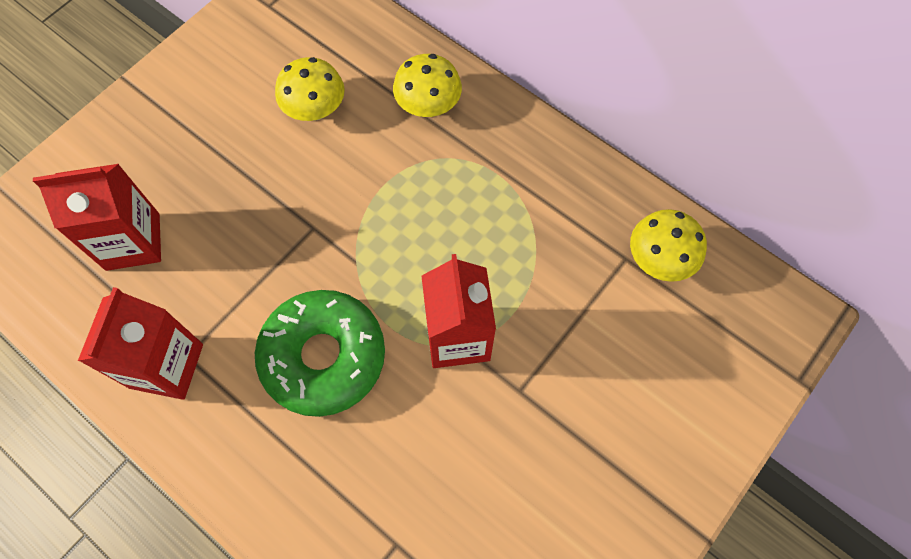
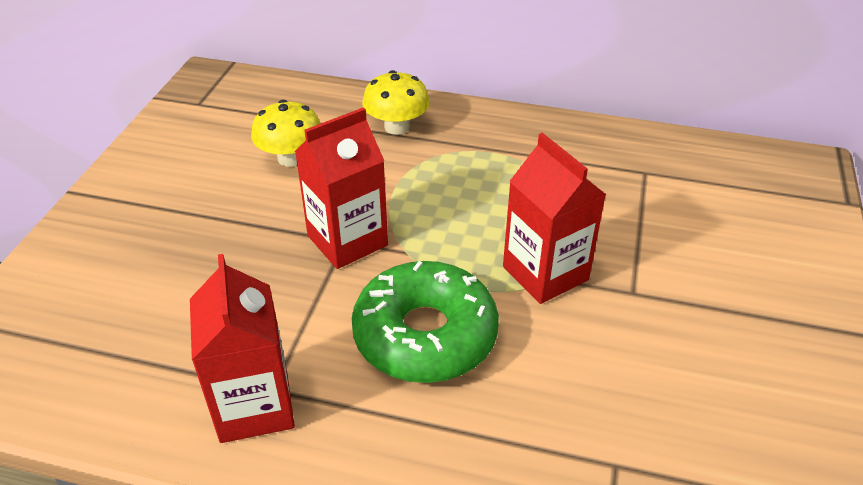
camera: 25 degrees left, 25 degrees down
(133, 241) = (152, 313): red carton -> red carton (347, 240)
(659, 259) = (672, 164): yellow mushroom -> none

